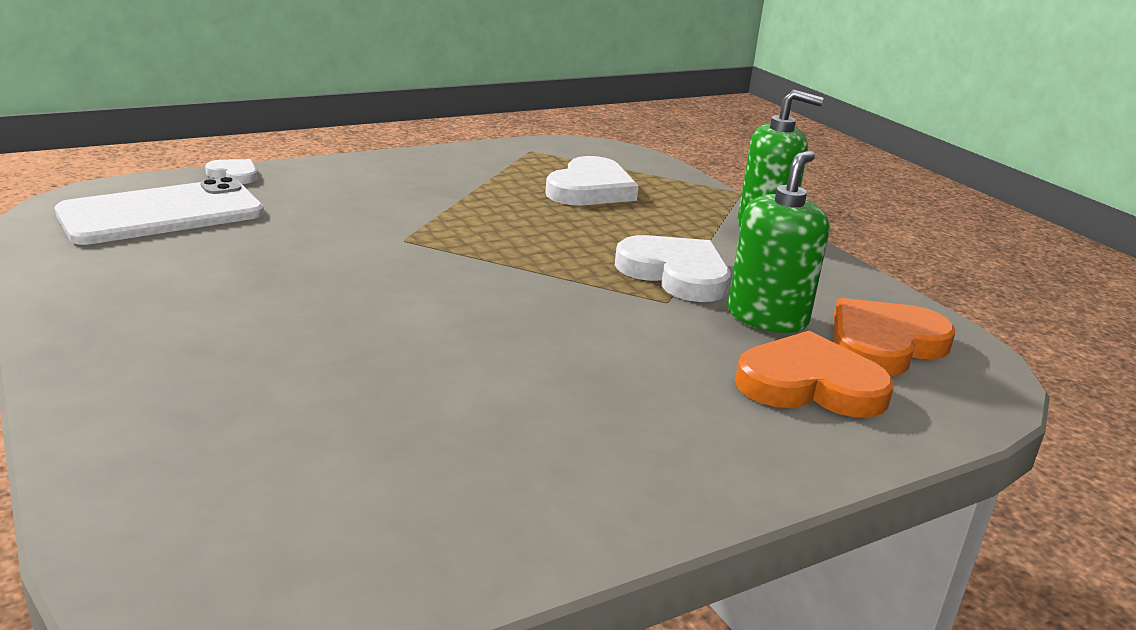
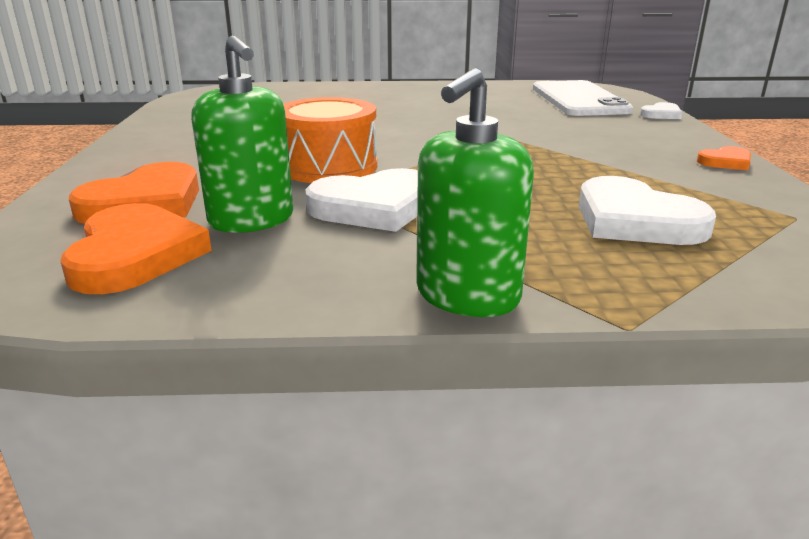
camera: 120 degrees right, 0 degrees up
(413, 159) = (726, 162): none -> orange heart
(600, 316) = (329, 167): none -> orange drum

